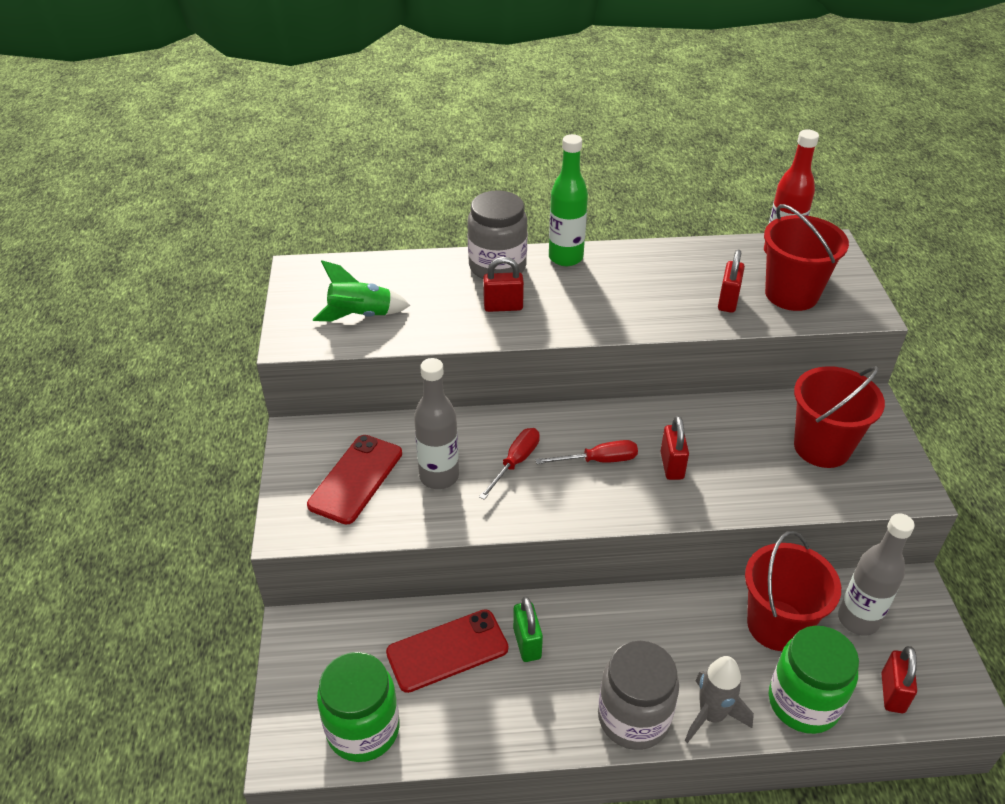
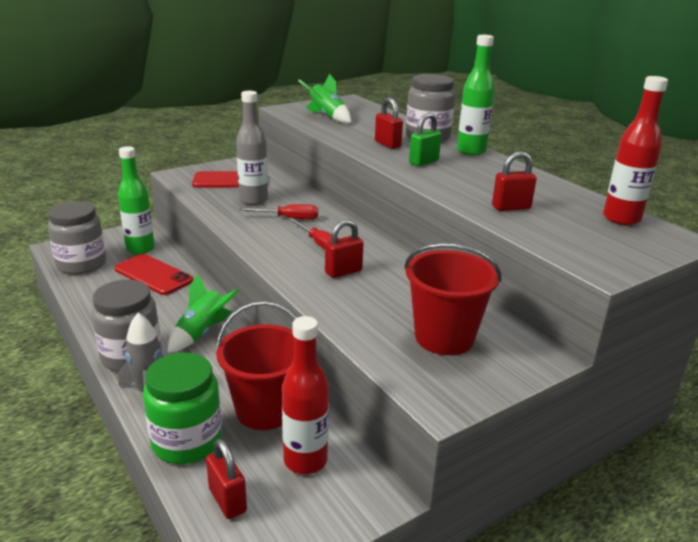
camera: 60 degrees right, 15 degrees down
(360, 648) = (140, 249): none -> green bottle
(363, 729) = (82, 264): green jar -> grey jar
(527, 643) = (175, 300): green padlock -> green padlock (423, 162)
(615, 637) = (202, 333): none -> green rocket
(791, 294) = (566, 231): red bucket -> none
(858, 619) = (305, 460): grey bottle -> red bottle
(892, 693) = (227, 500): red padlock -> red padlock turned 75 degrees clockwise

